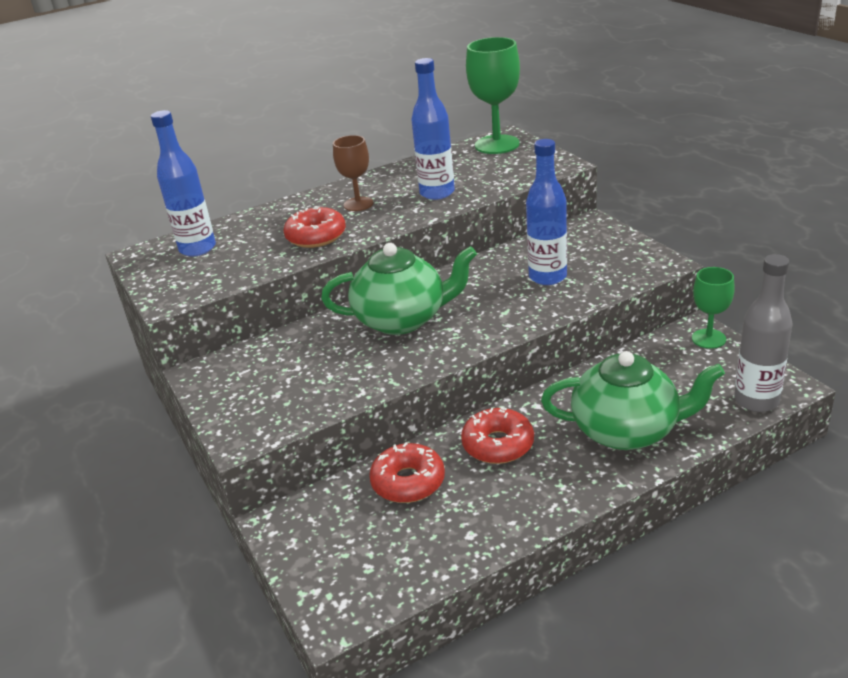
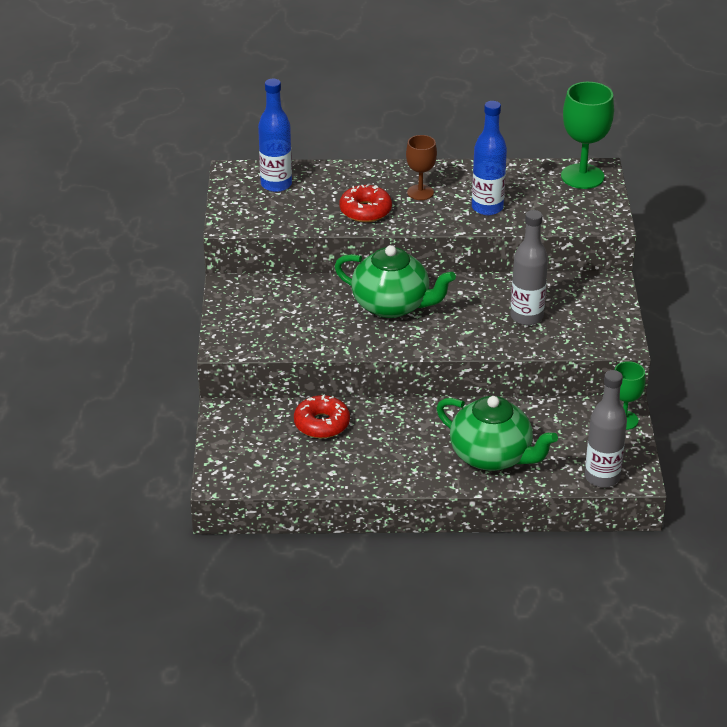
camera: 25 degrees right, 5 degrees up
(498, 444) = (399, 426): red donut -> none
(547, 277) = (526, 317): blue bottle -> grey bottle

